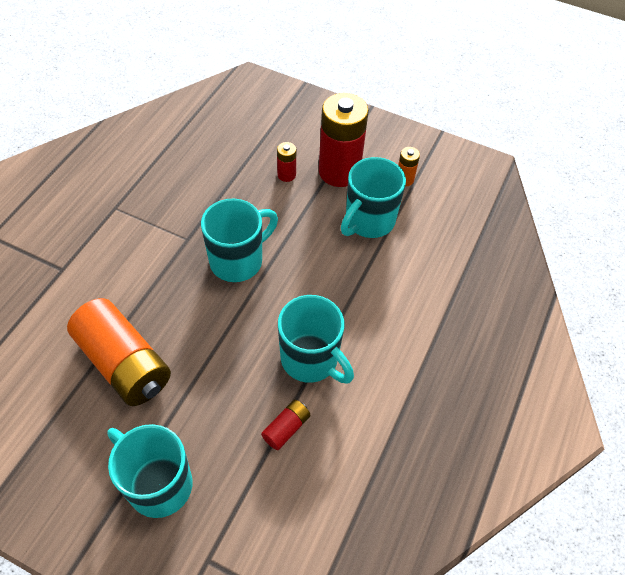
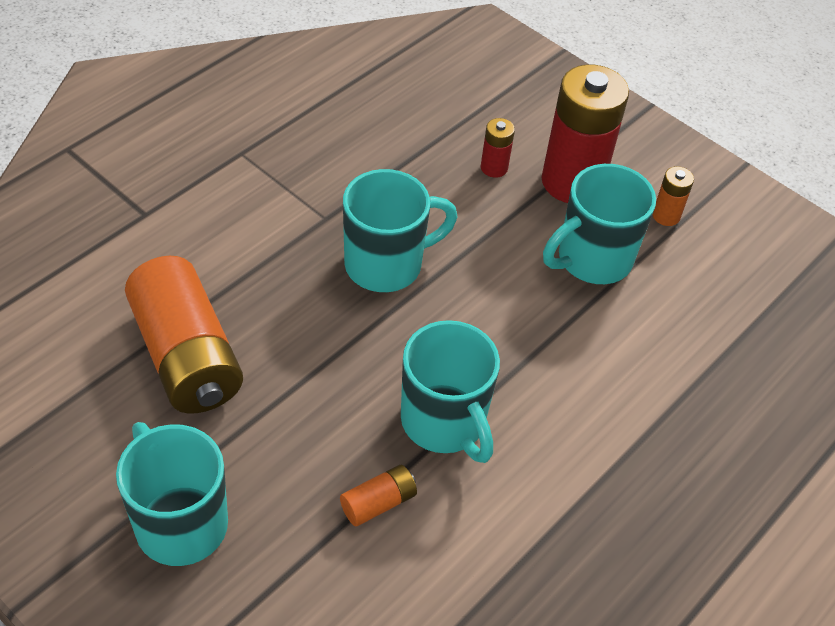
camera: 15 degrees right, 5 degrees down
(286, 428) = (378, 503): red battery -> orange battery

